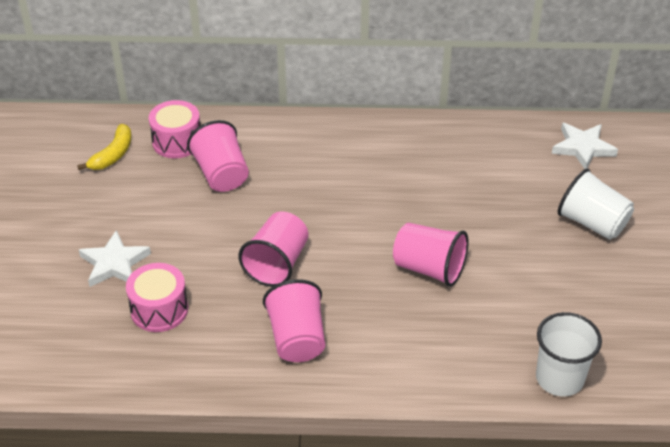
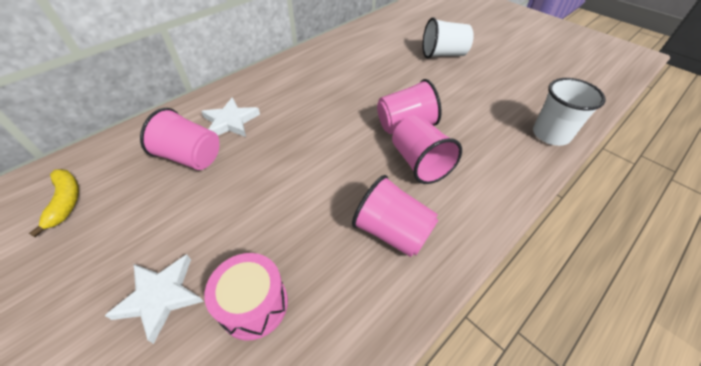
camera: 45 degrees left, 5 degrees up
(177, 141) = (125, 157): pink drum -> none
(277, 264) = (309, 189): pink cup -> pink cup (420, 163)
(583, 148) = (390, 27): white star -> white star (231, 121)

